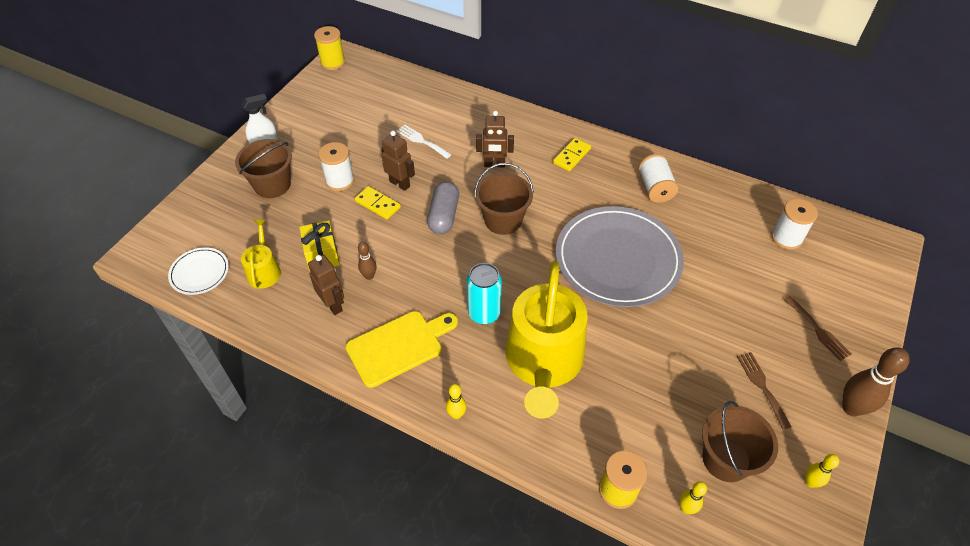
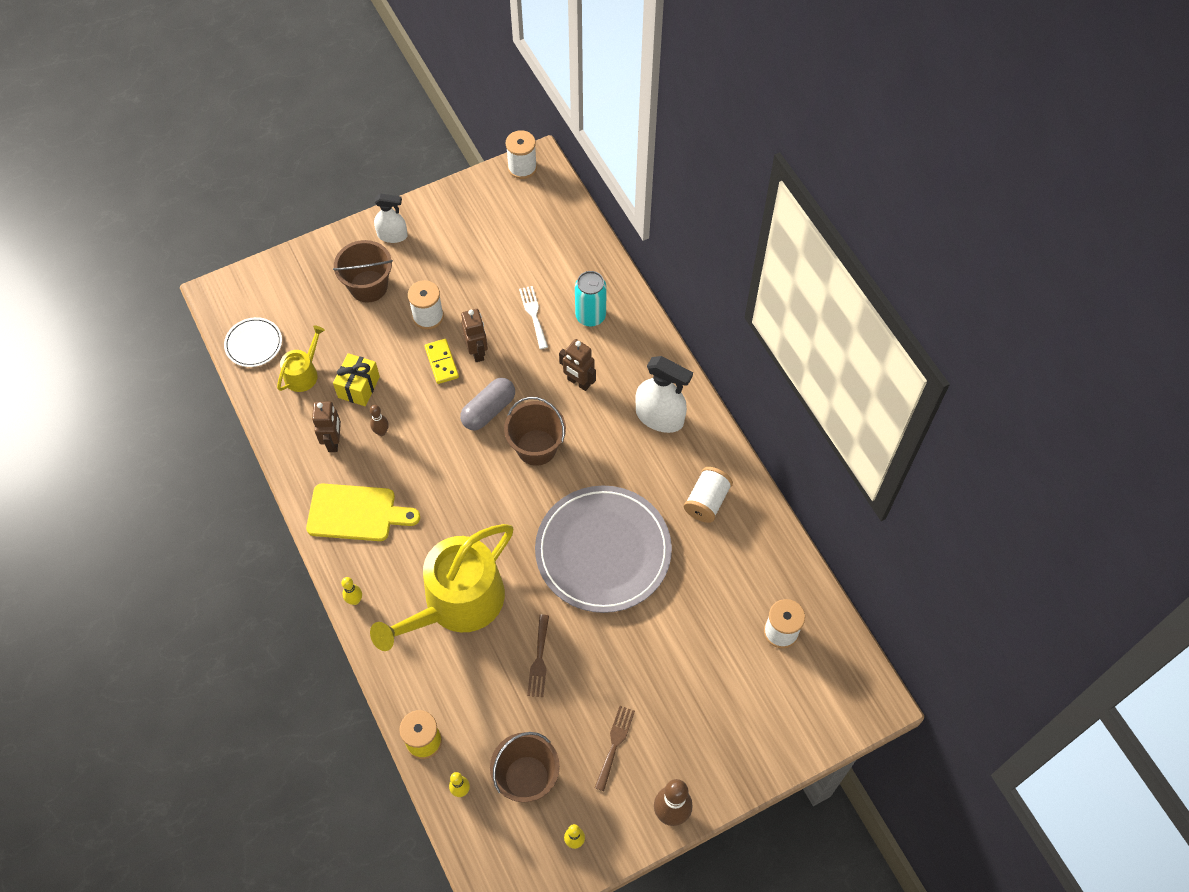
camera: 35 degrees right, 10 degrees up
(333, 62) = (522, 167): yellow spool -> white spool
(484, 313) = (446, 528): turquoise can -> turquoise can (590, 316)
(572, 156) = (659, 417): yellow domino -> white spray bottle
(818, 330) = (715, 733): brown fork -> brown fork (539, 660)

